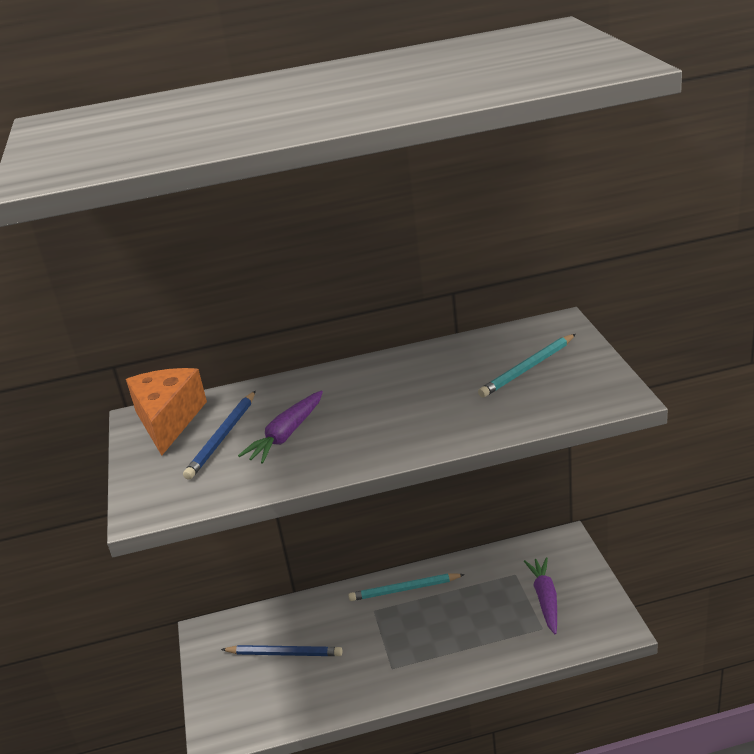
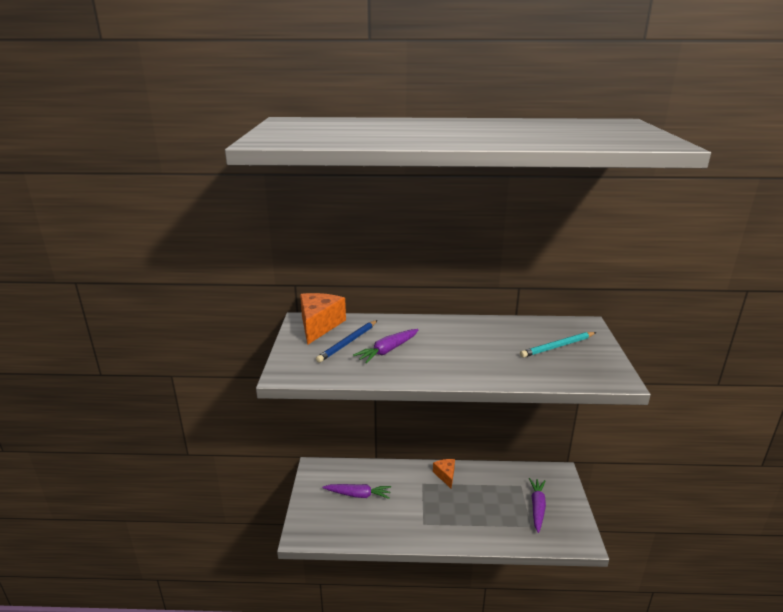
camera: 10 degrees right, 5 degrees down
(284, 653) = (358, 495): blue pencil -> purple carrot
(404, 589) = (445, 475): turquoise pencil -> orange cheese

